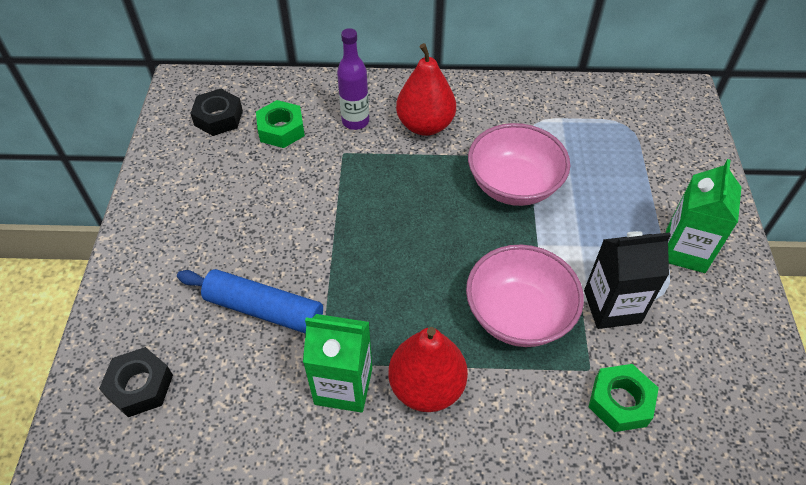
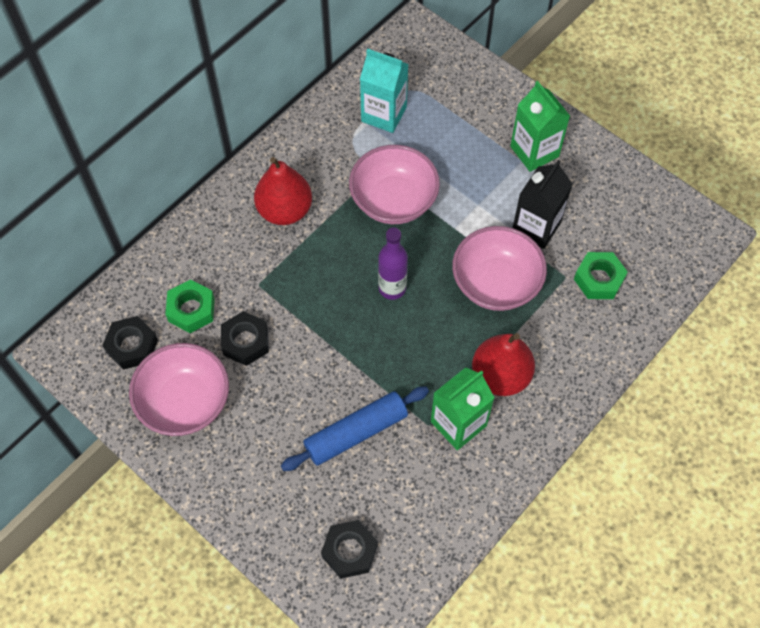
camera: 50 degrees left, 10 degrees up
(196, 178) = (185, 402): none -> pink bowl
(284, 179) = (245, 342): none -> black nut
(355, 121) = (234, 253): purple bottle -> purple bottle (392, 288)
(584, 125) = (384, 114): none -> turquoise carton

